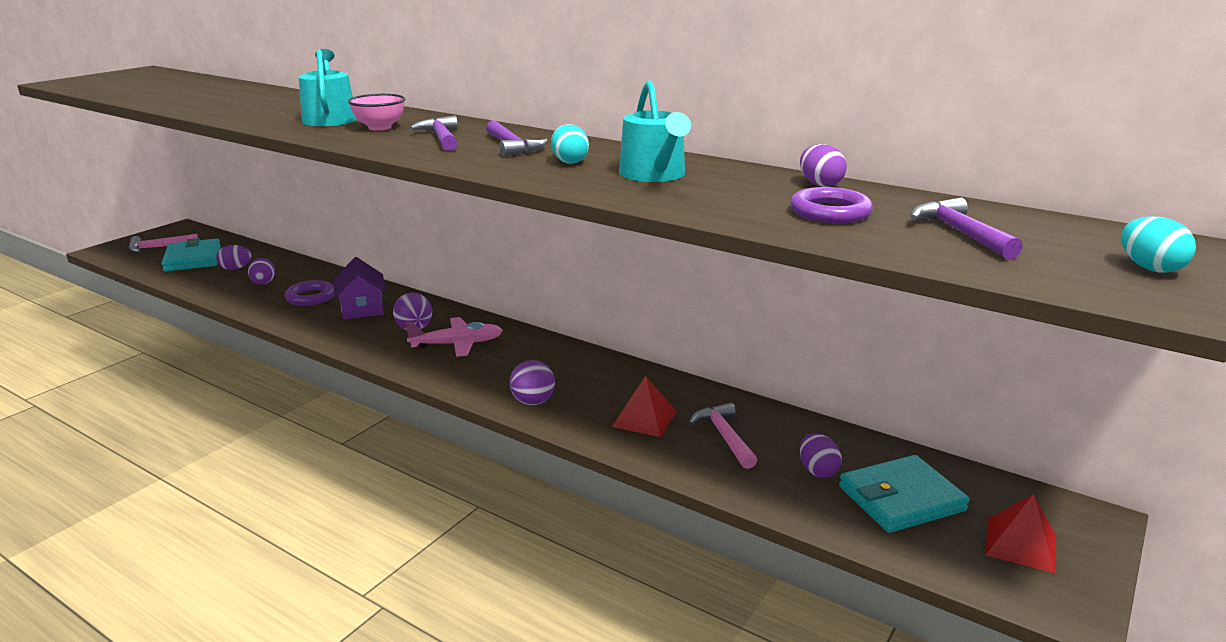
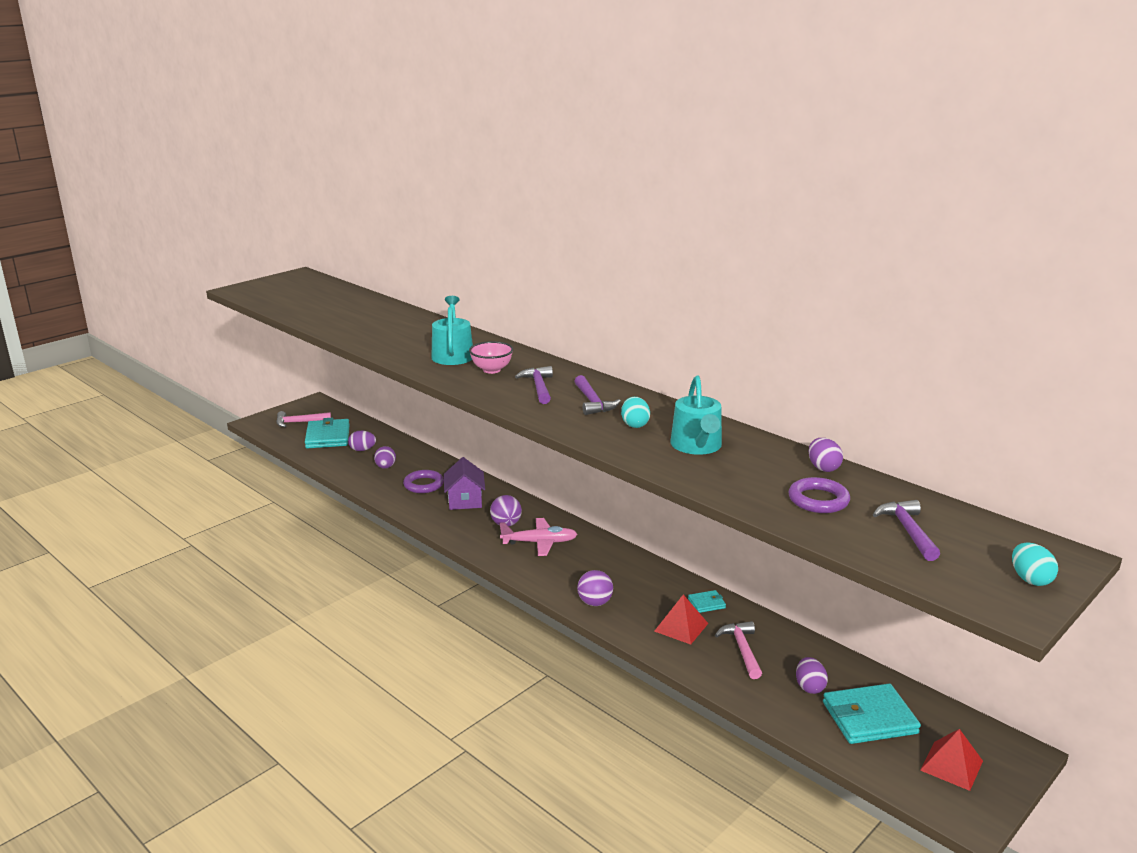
camera: 10 degrees right, 0 degrees up
(669, 390) = (706, 603): none -> turquoise wallet

